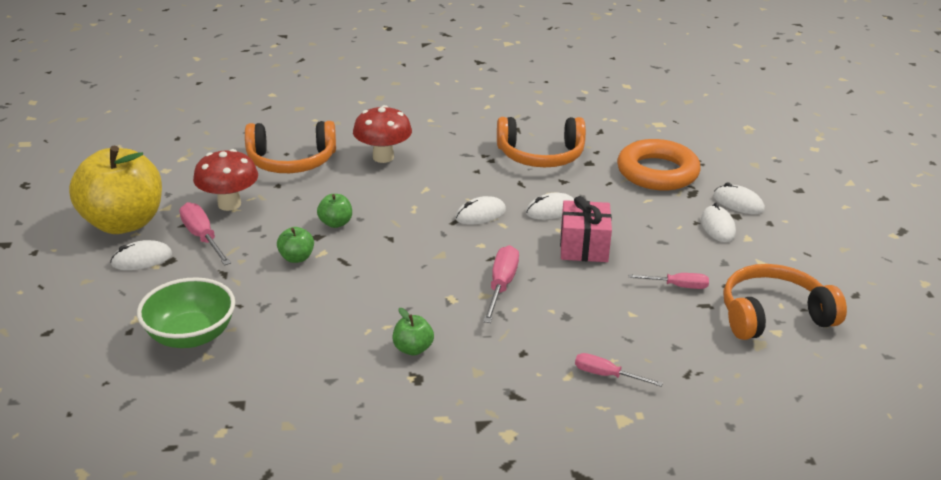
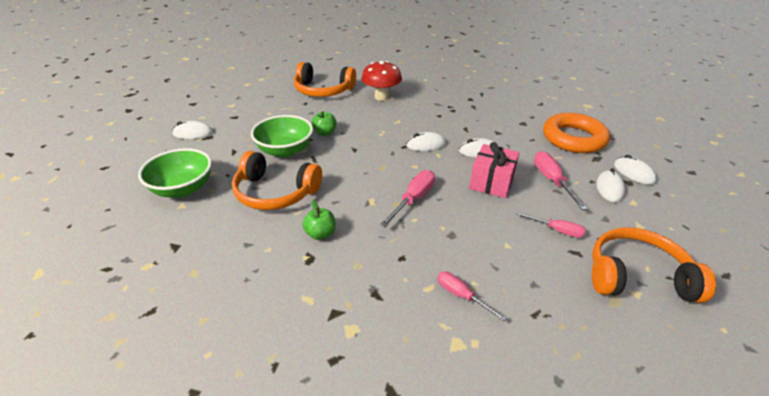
camera: 20 degrees right, 5 degrees up
(124, 223) = (200, 110): yellow apple -> none
(202, 238) = (238, 127): pink screwdriver -> pink screwdriver (552, 181)
(229, 204) = (268, 109): red mushroom -> none
(296, 258) = (285, 150): green apple -> green bowl
(541, 155) = (489, 113): orange headphones -> orange headphones (275, 193)

